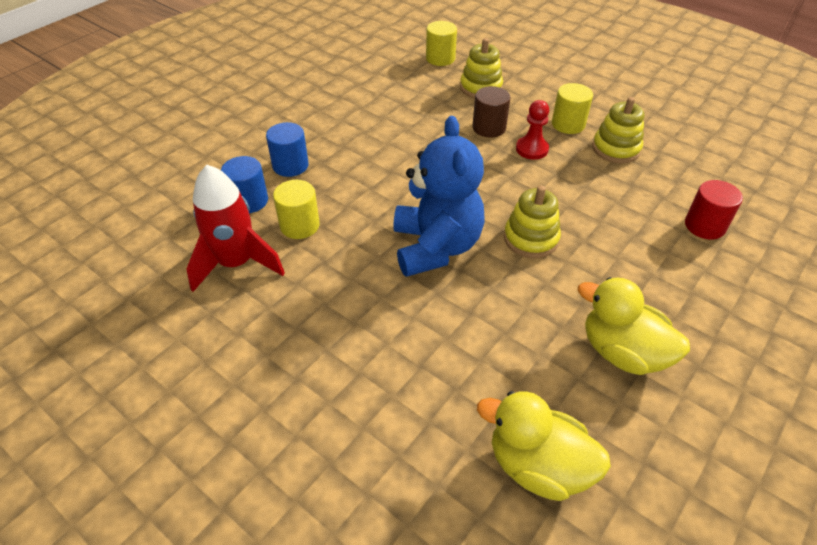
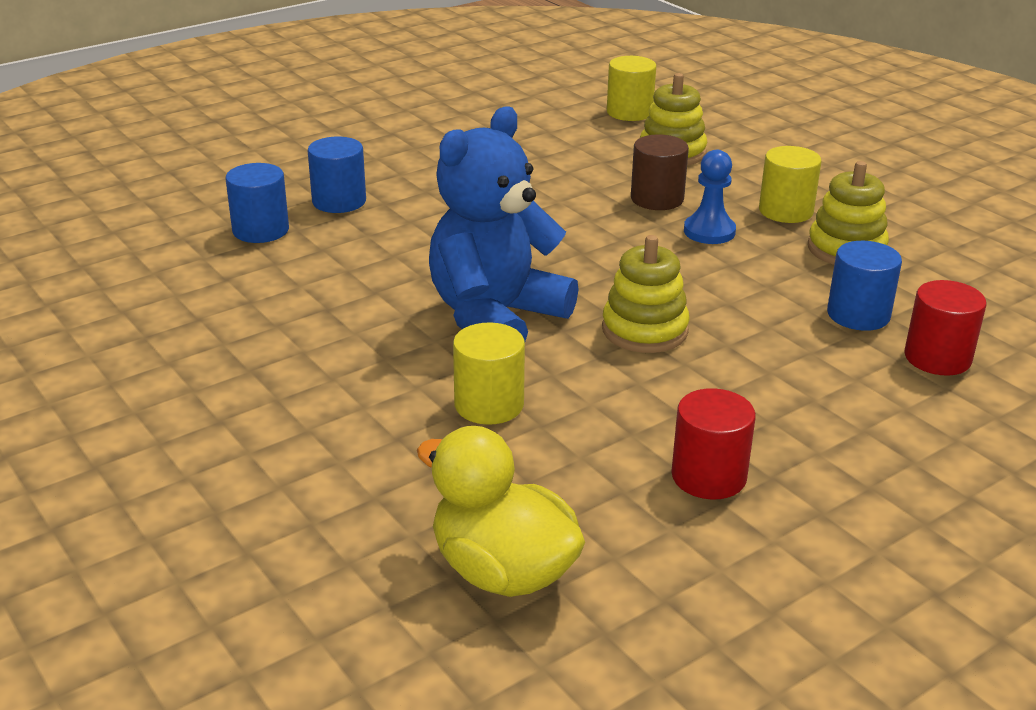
camera: 15 degrees right, 15 degrees down
(236, 263) = (207, 292): red rocket -> none
(299, 225) = (315, 266): yellow cylinder -> yellow cylinder (489, 405)
(436, 247) = (496, 317): blue teddy bear -> blue teddy bear turned 150 degrees counterclockwise
(532, 149) = (709, 231): red pawn -> blue pawn
(622, 352) = (708, 476): yellow duck -> red cylinder
(646, 200) = (858, 315): none -> blue cylinder

